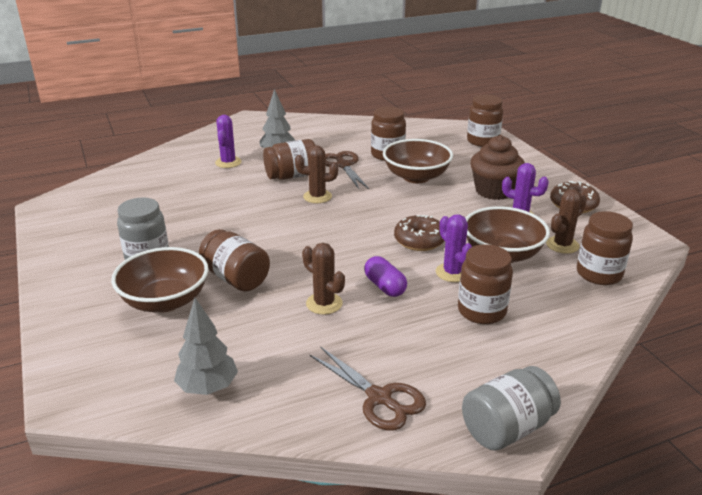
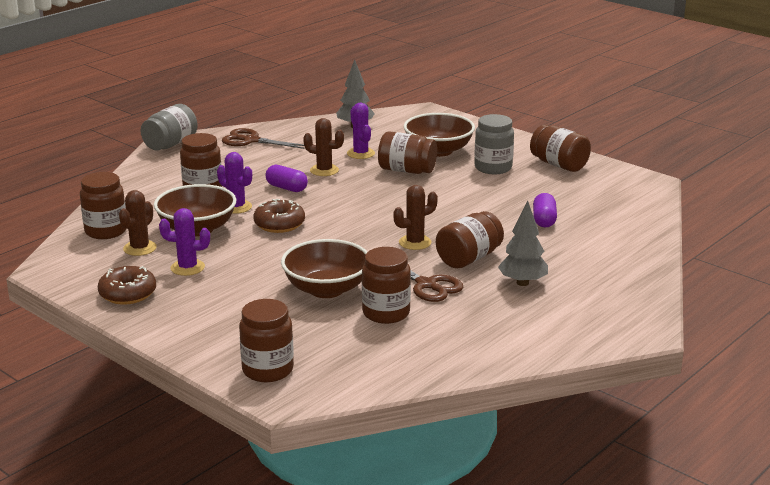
camera: 155 degrees right, 5 degrees down
(82, 245) = (559, 165): none -> brown jar
(193, 192) = (544, 220): none -> purple capsule
(228, 162) = (562, 258): purple cactus -> purple cactus (360, 153)
(494, 191) = (224, 291): brown cupcake -> none

